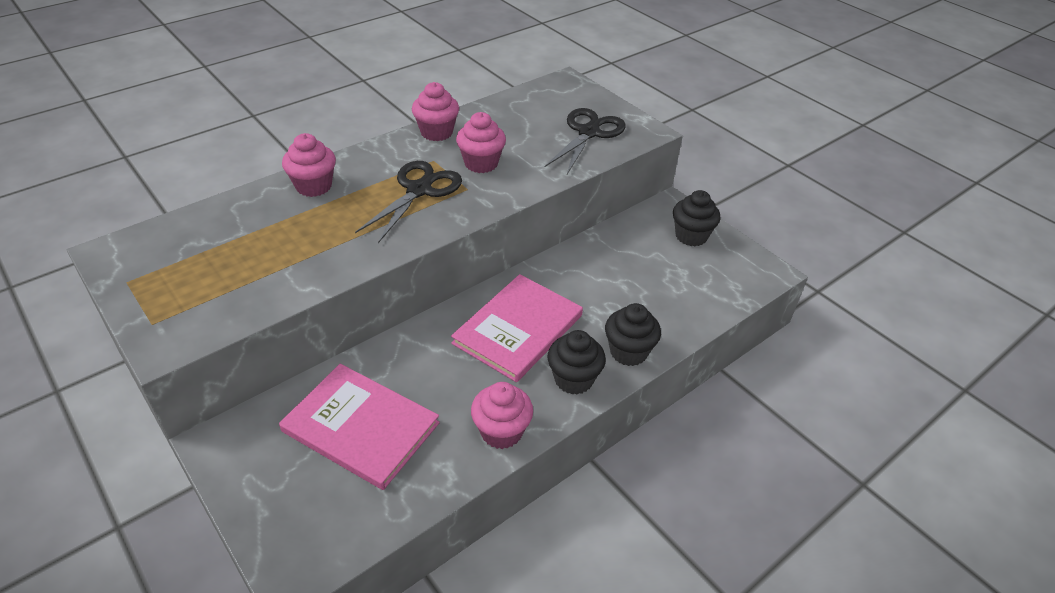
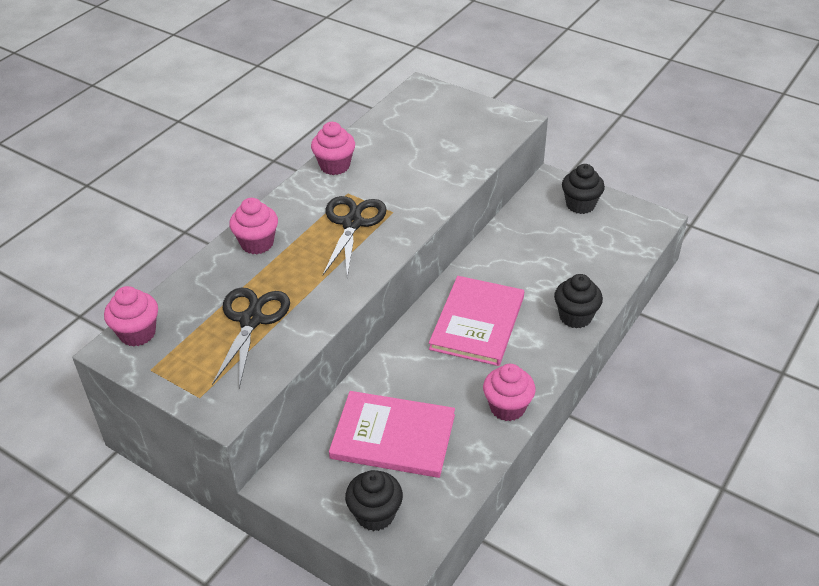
camera: 15 degrees left, 0 degrees up
(481, 163) = (391, 185): pink cupcake -> pink cupcake (137, 333)
(573, 379) = (543, 350): black cupcake -> black cupcake (375, 514)
(588, 133) = (468, 134): black scissors -> black scissors (251, 320)

